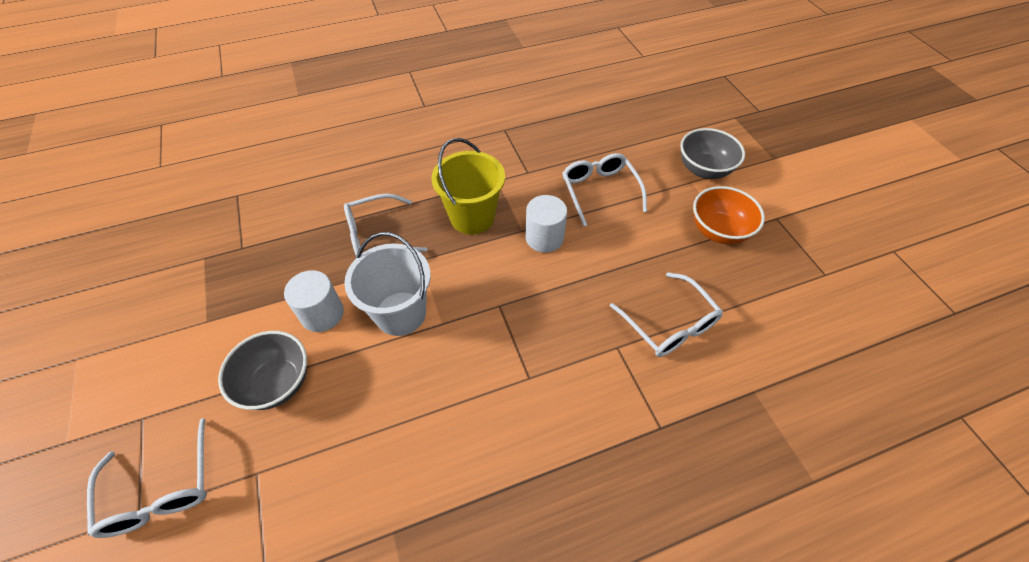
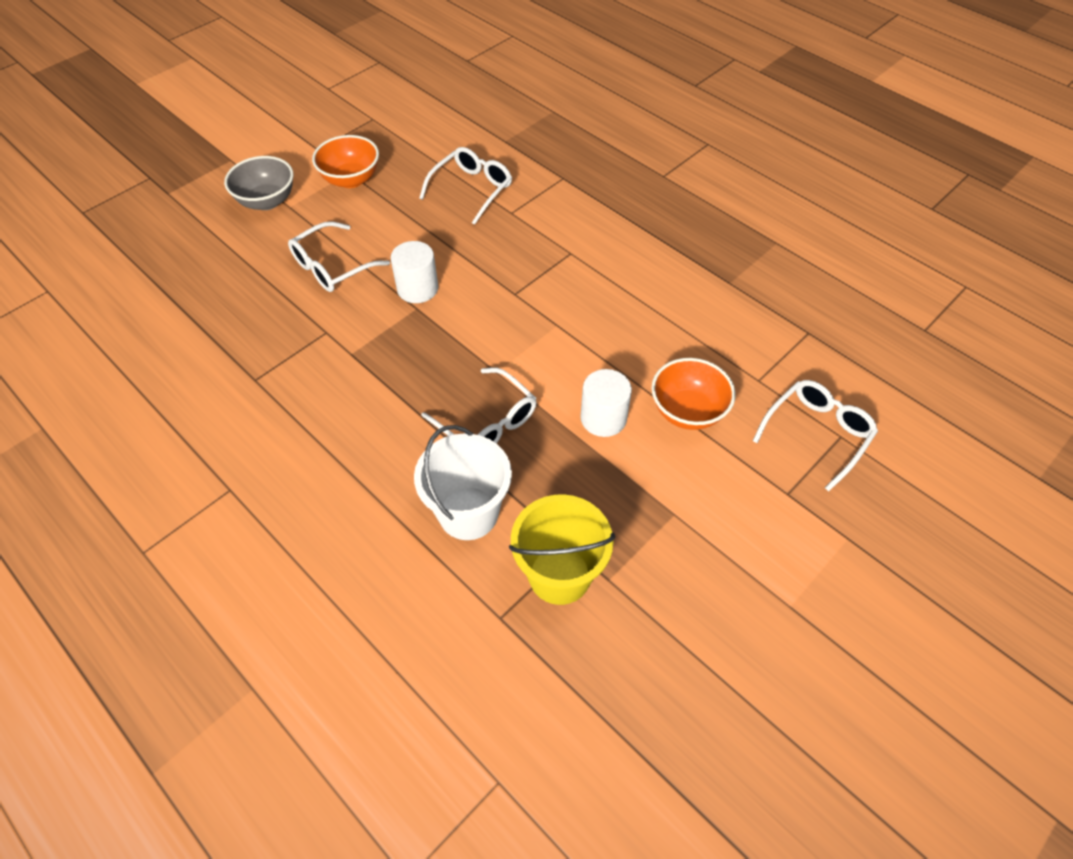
camera: 115 degrees left, 0 degrees up
(277, 383) = (687, 411): grey bowl -> orange bowl
(400, 313) = (565, 358): white bucket -> white bucket (468, 513)
(472, 217) = (417, 353): yellow bucket -> yellow bucket (559, 575)

